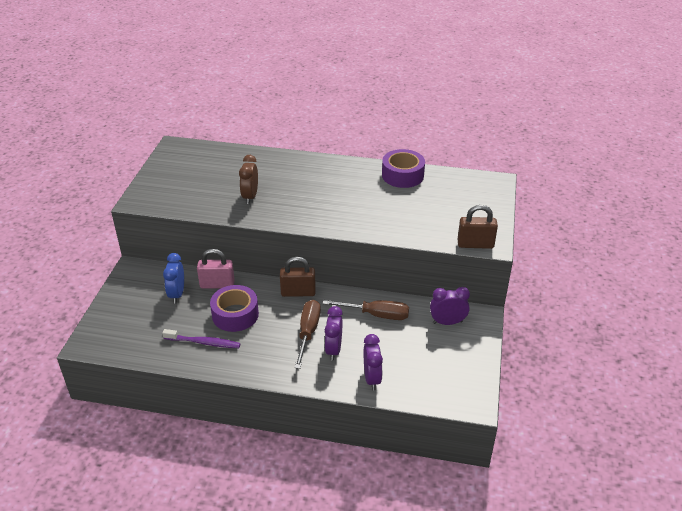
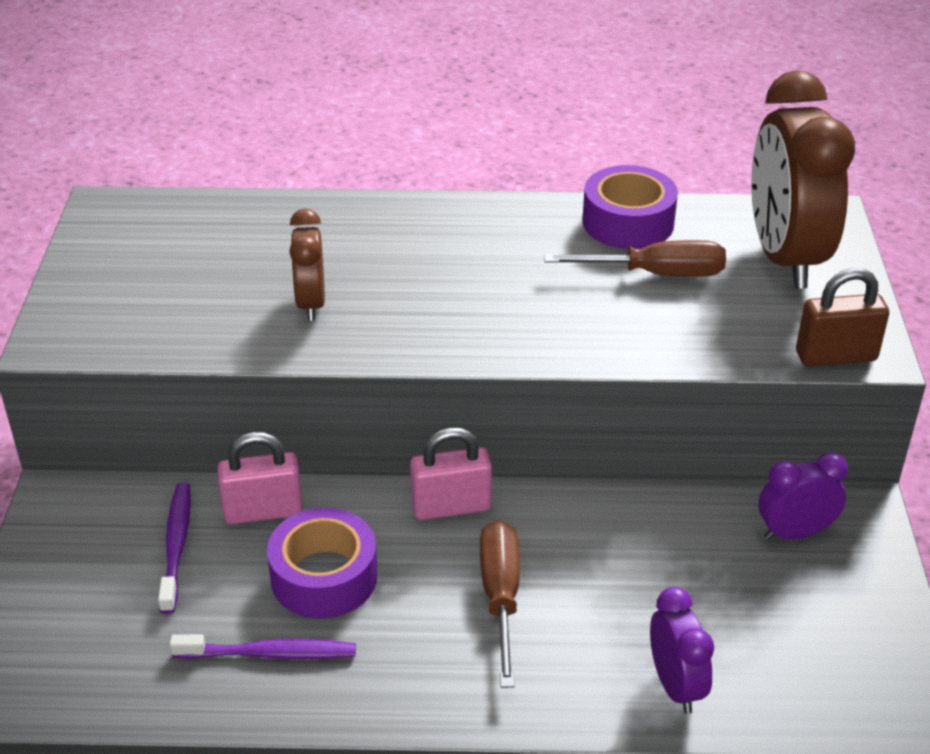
camera: 10 degrees left, 0 degrees up
(177, 294) = (176, 545): blue clock -> purple toothbrush
(298, 292) = (451, 507): brown padlock -> pink padlock
(333, 349) = (569, 629): purple clock -> none
(376, 315) = (638, 536): brown screwdriver -> brown screwdriver (656, 274)
(469, 198) = (784, 257): none -> brown clock

